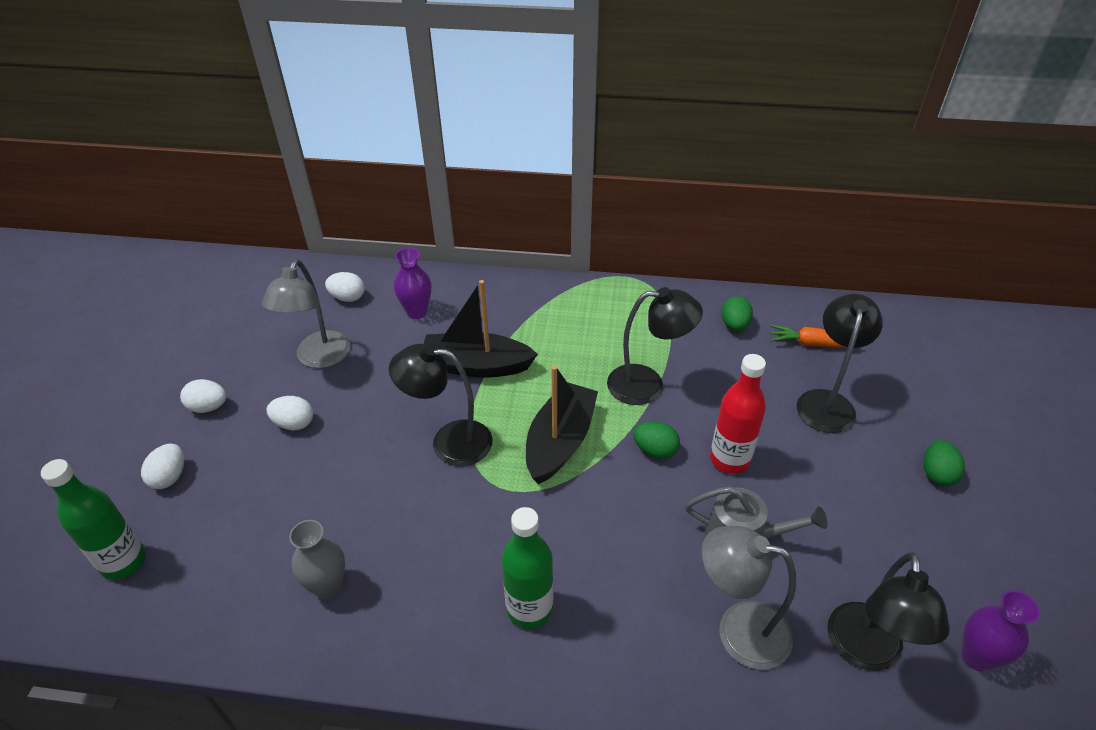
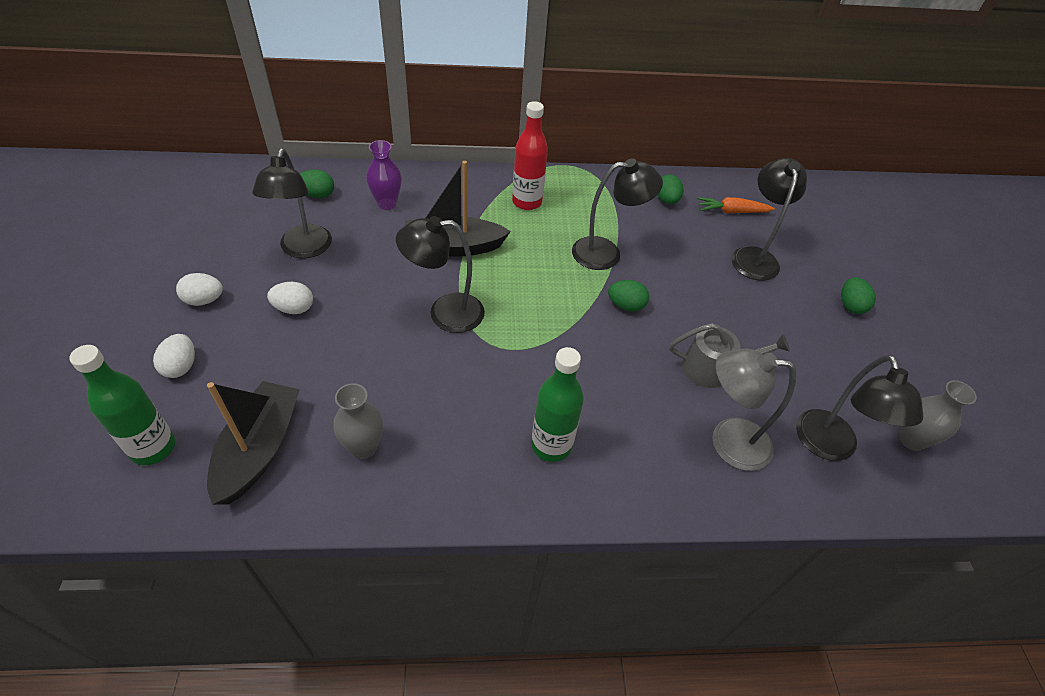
camera: 15 degrees left, 5 degrees up
(319, 358) = (303, 249): grey lamp -> black lamp
(348, 298) = (318, 195): white egg -> green egg
(560, 442) = (543, 305): black boat -> black boat (259, 449)
(729, 459) = (688, 308): red bottle -> red bottle (527, 202)
(976, 657) = (911, 440): purple vase -> grey vase

